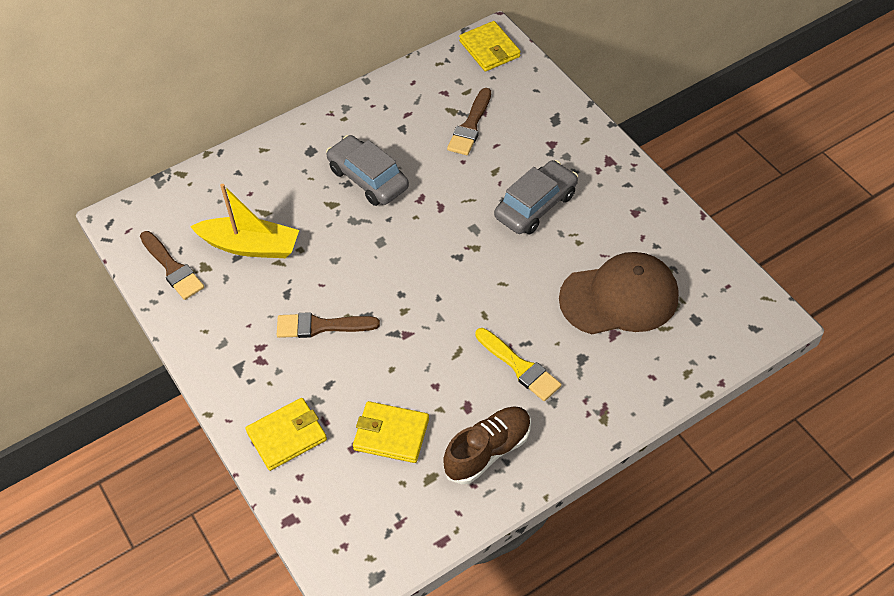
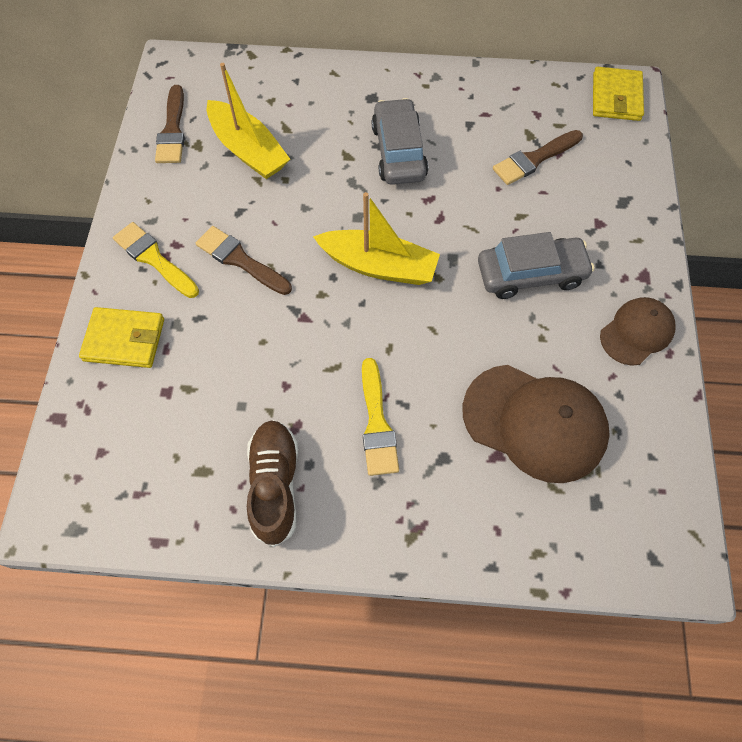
camera: 35 degrees right, 10 degrees up
(252, 367) = (154, 258): none -> yellow brush
(391, 434) = (208, 403): yellow wallet -> none
(427, 266) = (379, 266): none -> yellow boat
(488, 451) = (275, 485): brown shoe -> brown shoe turned 90 degrees counterclockwise
(634, 200) = (637, 332): none -> brown cap

